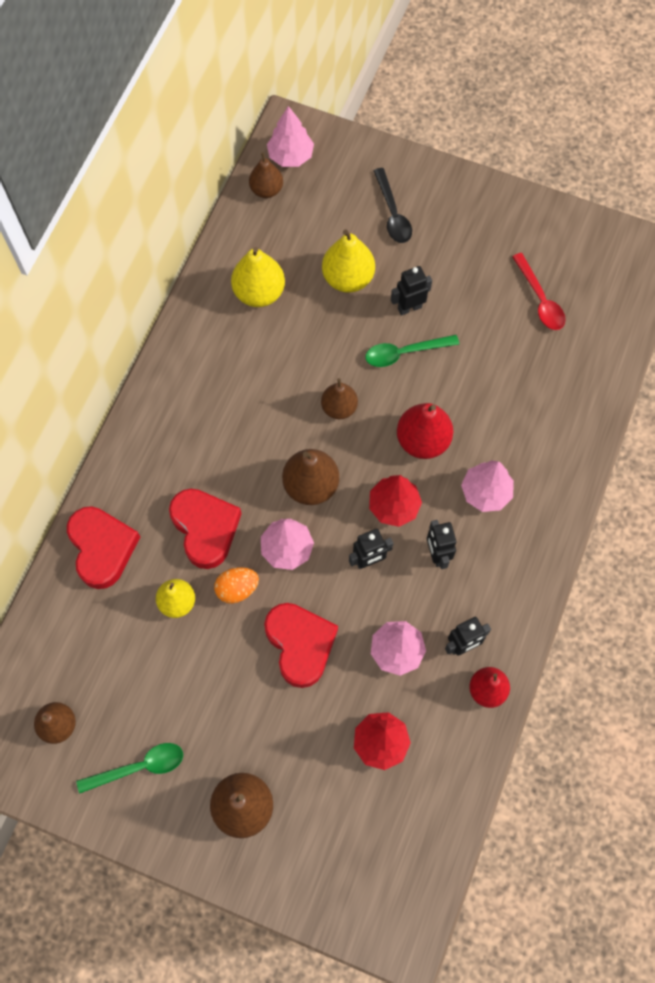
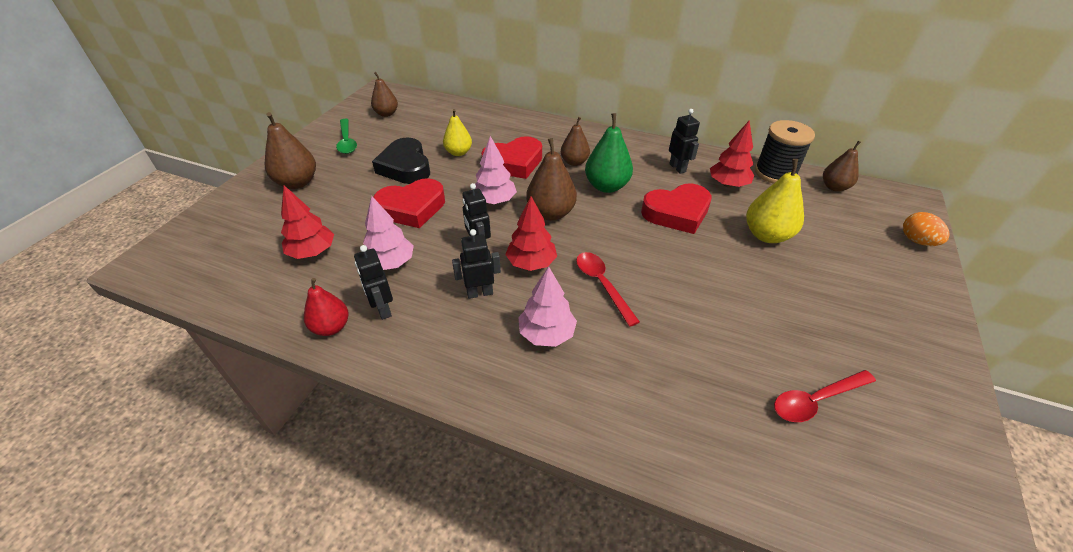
camera: 90 degrees right, 25 degrees down
(102, 548) = (502, 124): red heart -> red heart (677, 213)
(210, 668) = (405, 167): none -> black heart
(237, 239) = (775, 173): none -> black spool
(237, 589) = (464, 177): orange egg -> orange egg (917, 241)
(259, 292) = (728, 184): yellow pear -> red tree
(260, 422) = (606, 186): none -> green pear
(290, 156) = (880, 200): pink tree -> none
(339, 407) = (628, 229): brown pear -> brown pear (574, 162)
(392, 213) = (860, 267): black spoon -> none
(404, 353) = (698, 273): green spoon -> none
(409, 307) = (752, 277): black robot -> black robot (677, 168)
(423, 440) = (602, 285): red pear -> red spoon

